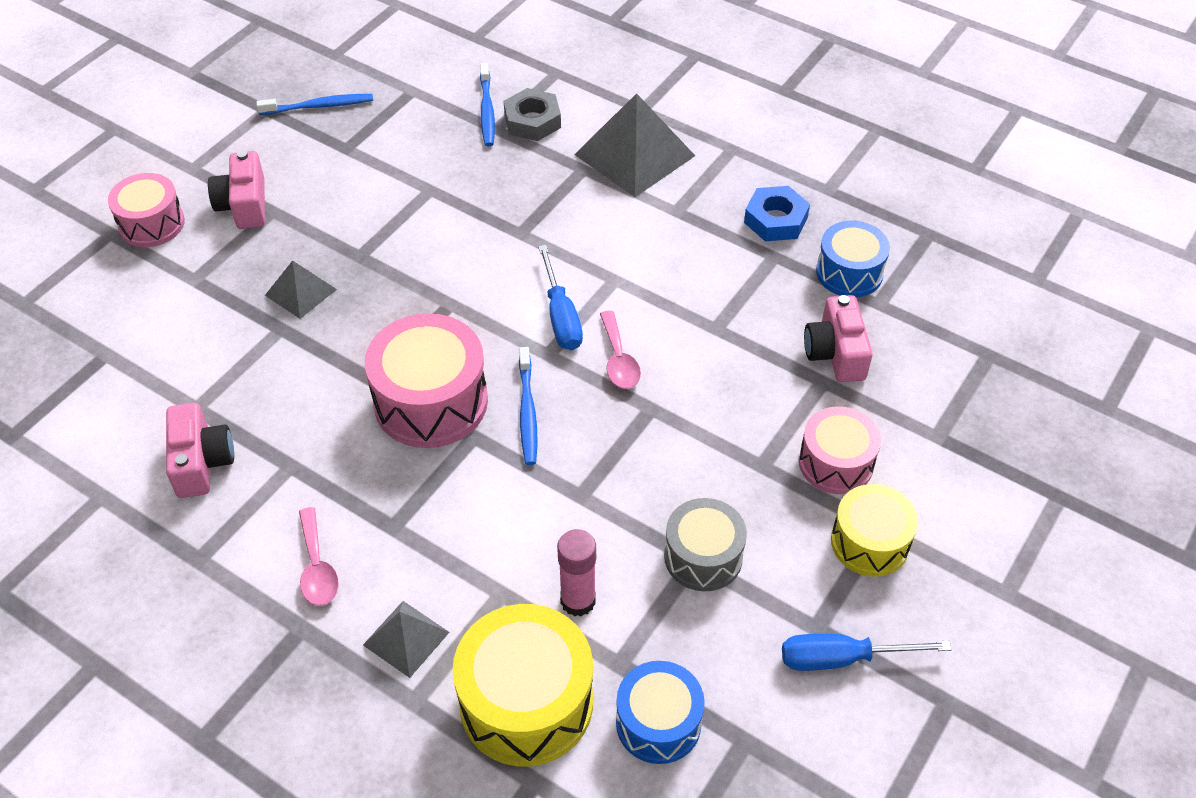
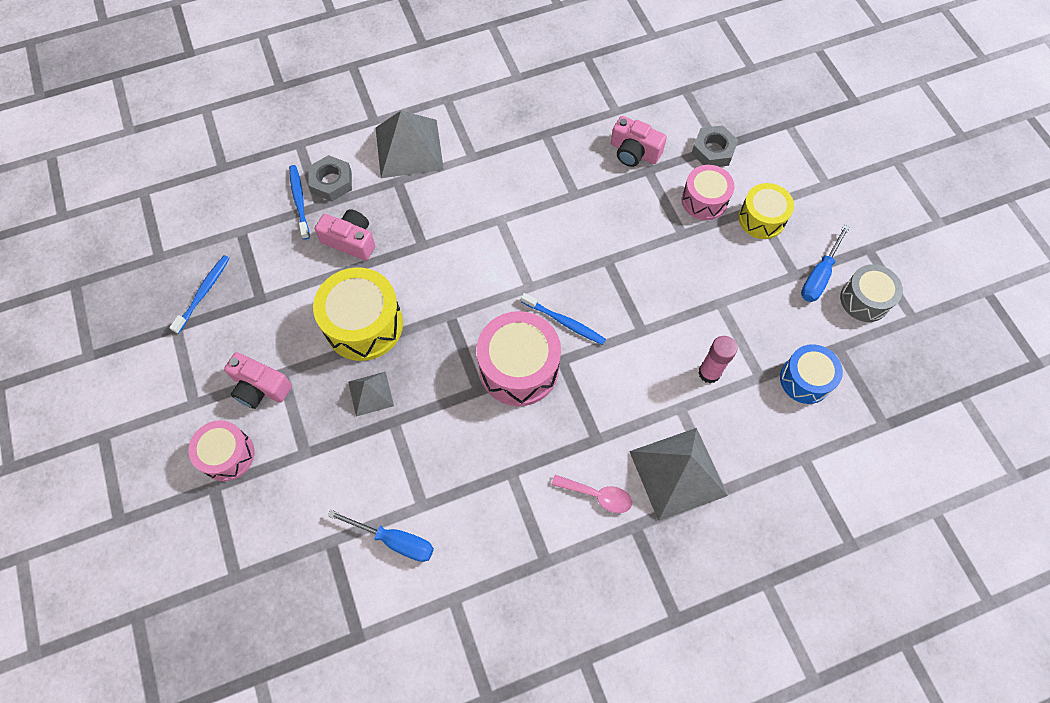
camera: 55 degrees left, 15 degrees up
(201, 462) = (470, 523): pink camera -> pink camera (350, 241)
(406, 638) = (677, 473): grey pyramid -> grey pyramid, size x1.86
(487, 111) = (299, 201): blue toothbrush -> blue toothbrush turned 135 degrees counterclockwise
(526, 702) = (755, 434): yellow drum -> yellow drum (364, 324)
(561, 316) = (506, 263): blue screwdriver -> blue screwdriver (394, 540)
(619, 360) = (561, 254): pink spoon -> none
(703, 557) = (721, 297): grey drum -> grey drum (864, 300)
(775, 220) = (519, 115): blue nut -> none
(849, 273) = (584, 109): blue drum -> none
(923, 433) = (713, 150): none -> grey nut

